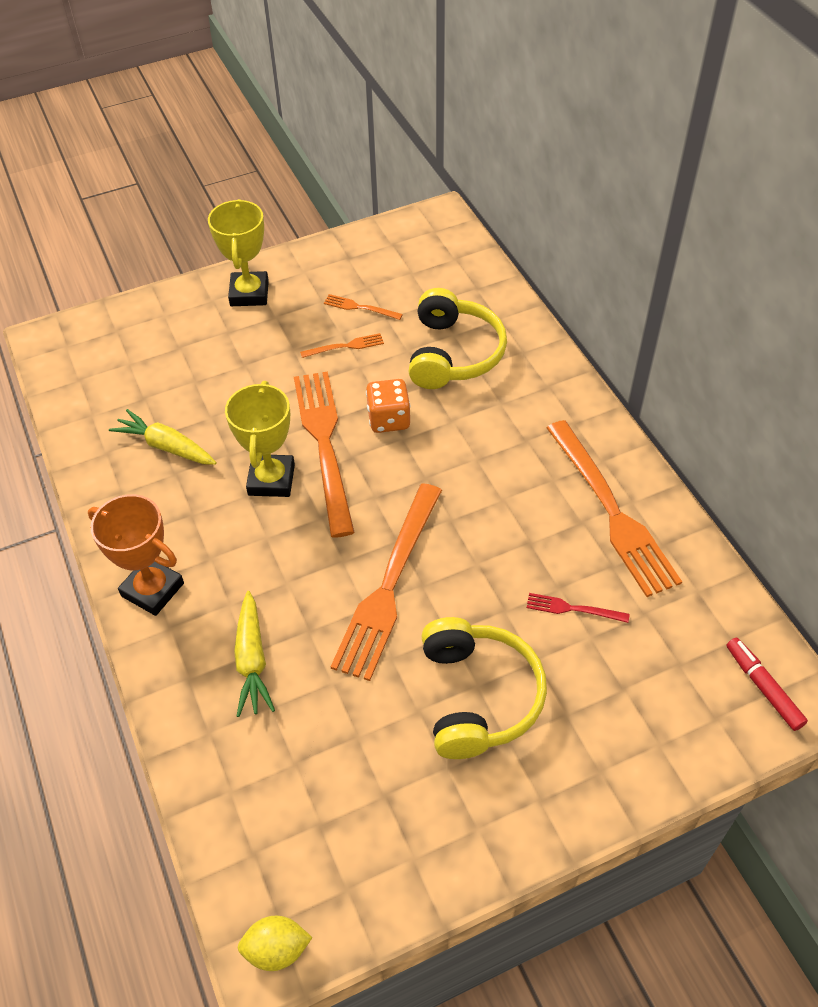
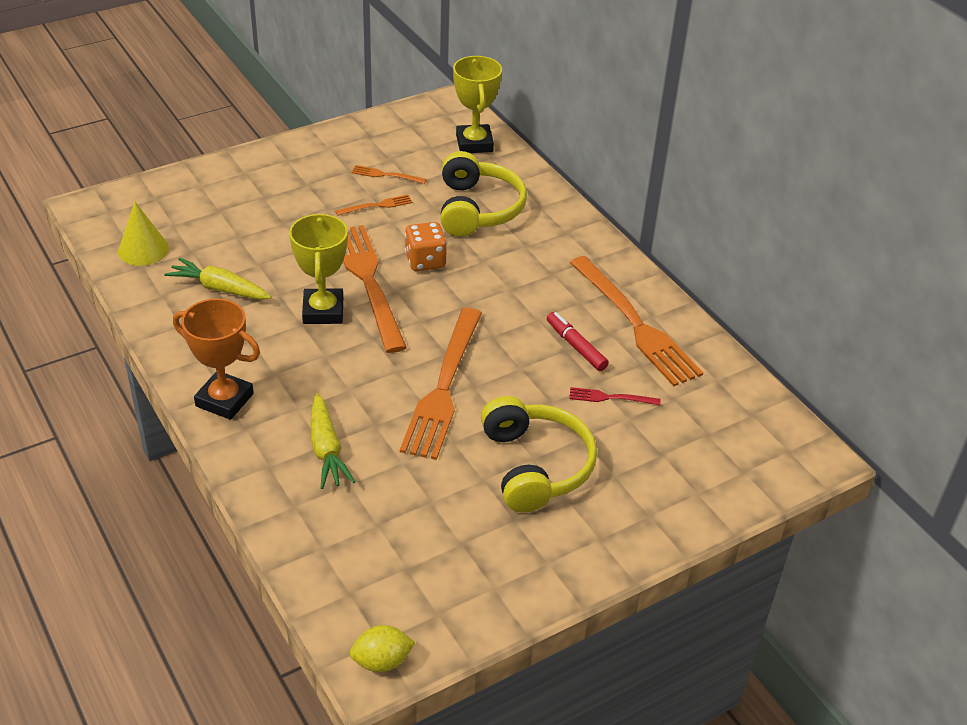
camera: 10 degrees left, 10 degrees down
(94, 394) = (143, 249): none -> yellow cone
(249, 293) = (280, 166): yellow trophy -> yellow trophy (474, 143)
(763, 687) = (781, 447): red marker -> red marker (576, 346)

